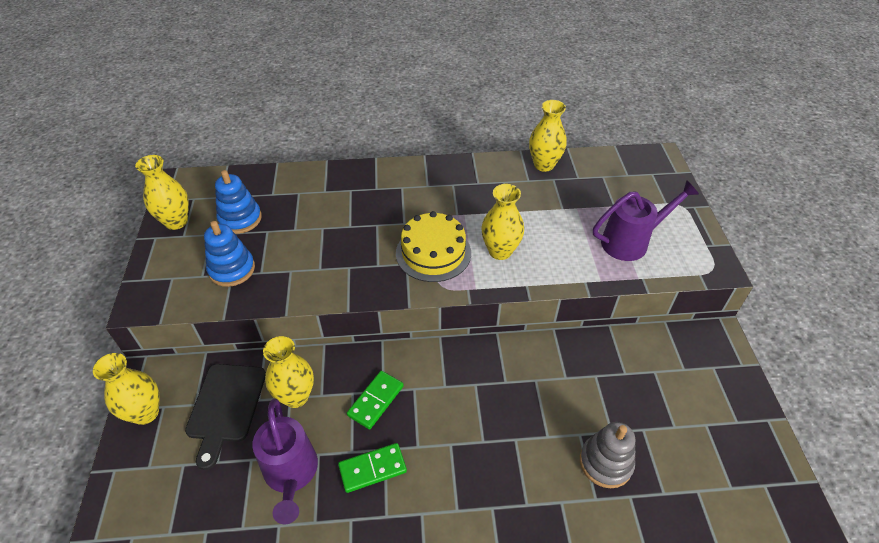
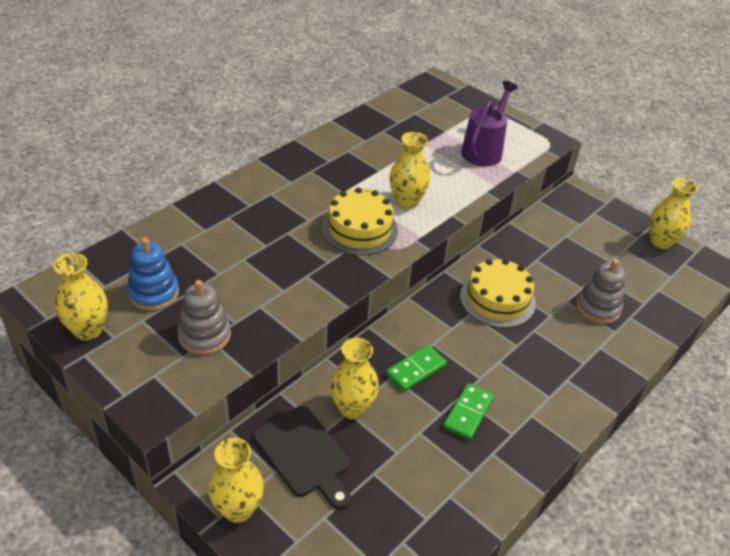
camera: 45 degrees left, 5 degrees down
(232, 269) = (204, 335): blue stacking toy -> grey stacking toy
(291, 475) = (417, 459): purple watering can -> none
(375, 400) = (416, 370): green domino -> green domino turned 60 degrees clockwise
(514, 388) = (497, 299): none -> yellow cake
(544, 165) = (363, 124): yellow vase -> yellow vase (661, 242)

